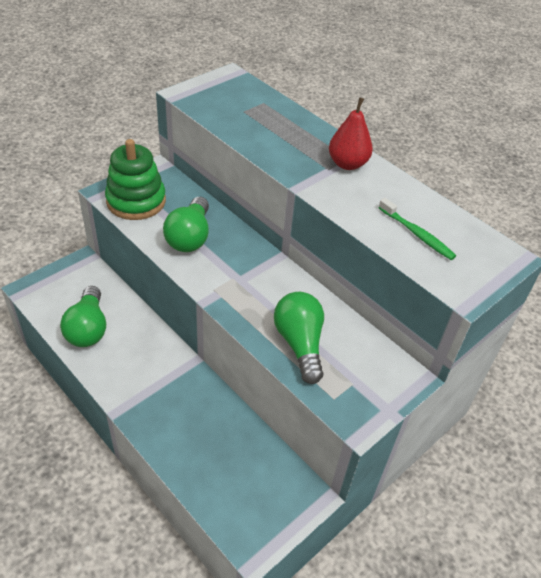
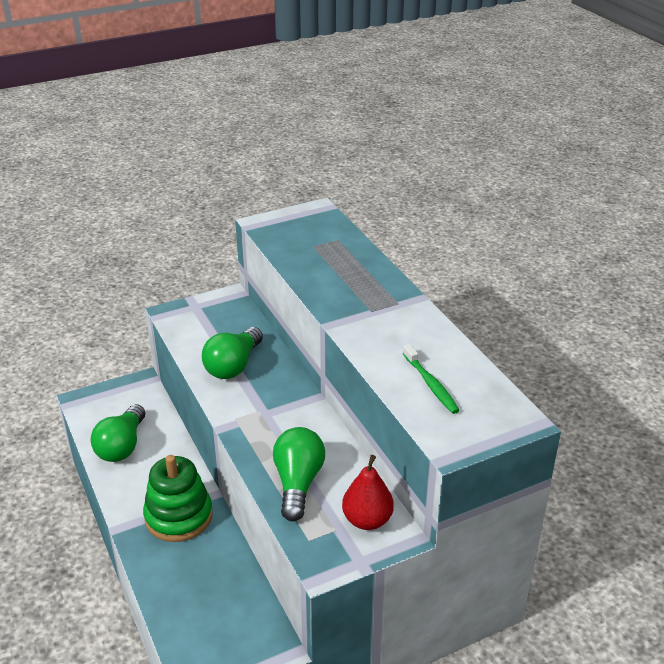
camera: 20 degrees right, 10 degrees down
(136, 201) = (196, 325): green stacking toy -> green stacking toy (178, 516)
(347, 164) = (394, 308): red pear -> red pear (367, 520)

